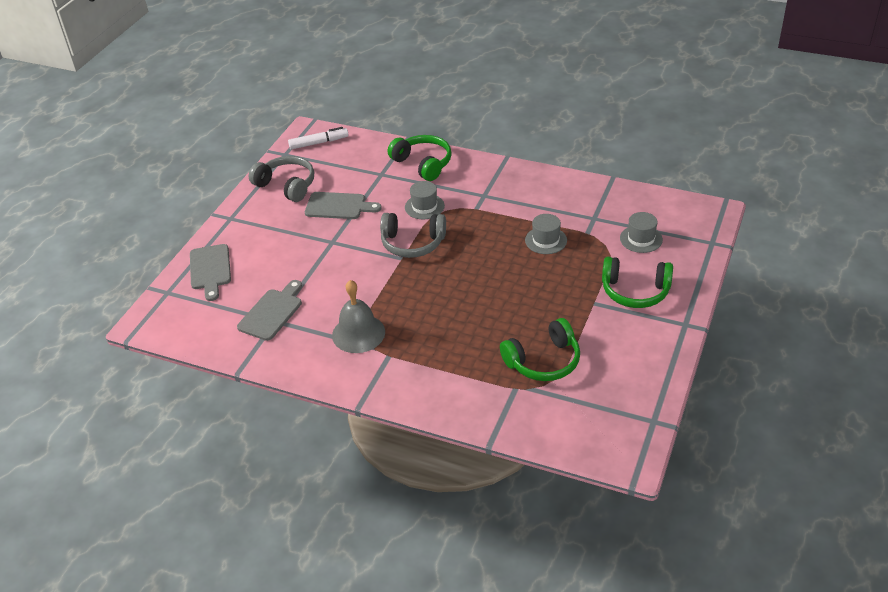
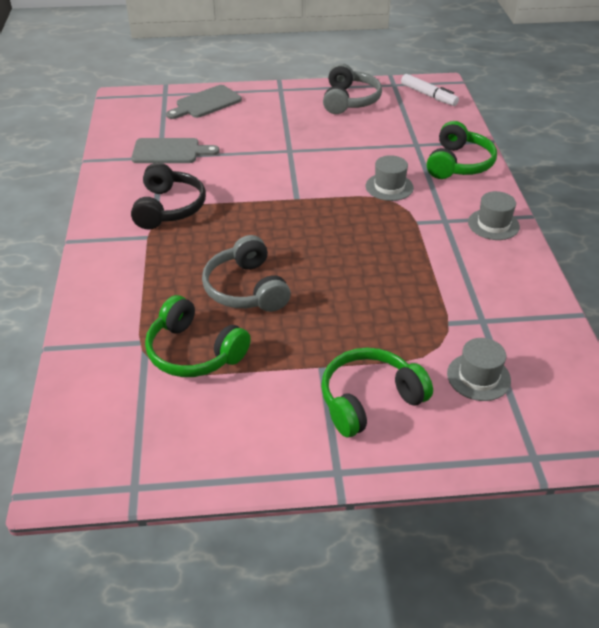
camera: 60 degrees right, 0 degrees up
(338, 206) = (344, 137): grey cutting board -> none
(358, 333) = (169, 208): grey bell -> black headphones
(412, 243) = (325, 198): grey headphones -> grey headphones (246, 289)
(546, 240) = (406, 291): grey hat -> grey hat (493, 224)
(635, 291) = (369, 400): green headphones -> green headphones turned 75 degrees clockwise

